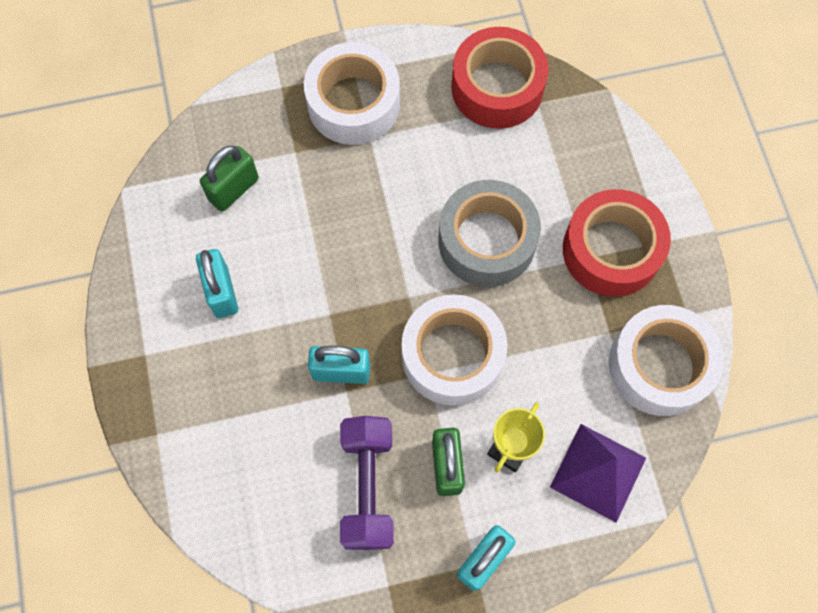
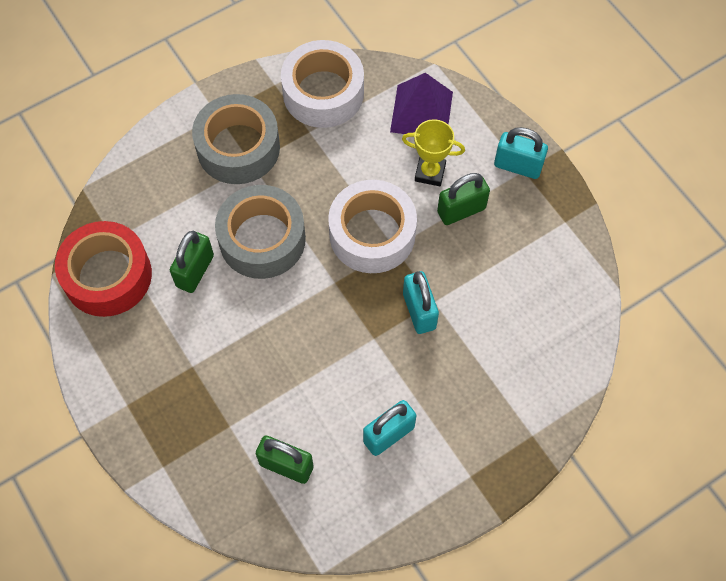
camera: 110 degrees left, 5 degrees down
(353, 103) = (161, 392): white tape -> none
(367, 487) = (501, 259): purple dumbbell -> none
(473, 166) = (195, 271): none -> green padlock
(611, 250) = (238, 147): red tape -> grey tape

